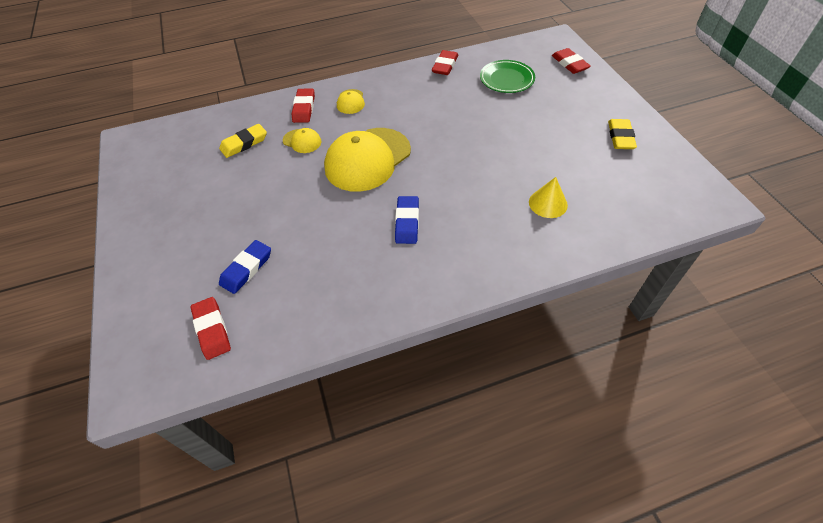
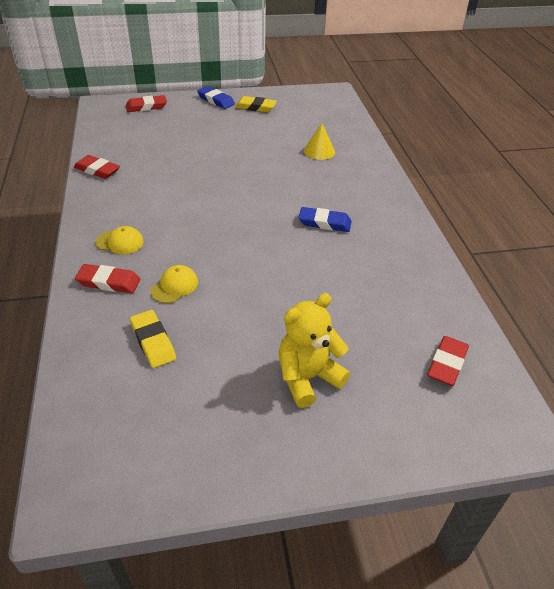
camera: 85 degrees left, 10 degrees down
(204, 232) = (307, 378): none -> yellow teddy bear
(212, 330) = (447, 363): red eraser -> red eraser turned 45 degrees counterclockwise
(246, 269) = (369, 337): blue eraser -> blue eraser (216, 100)
(367, 159) = (229, 238): yellow cap -> none
(506, 79) = (147, 140): green plate -> none

